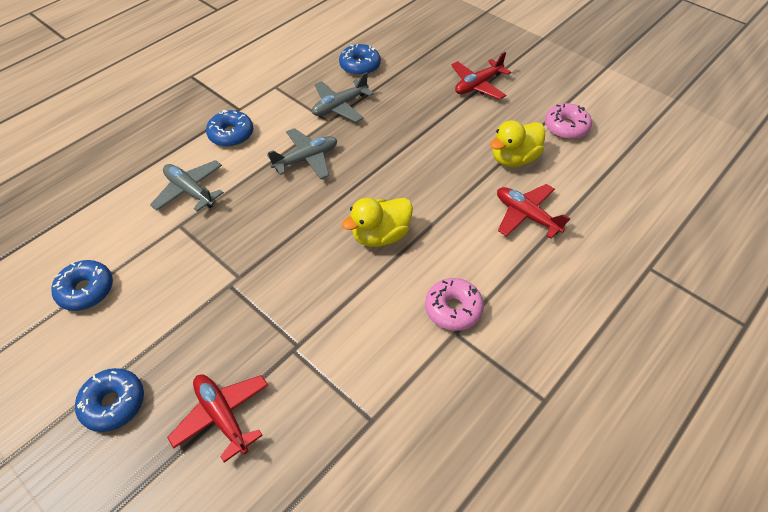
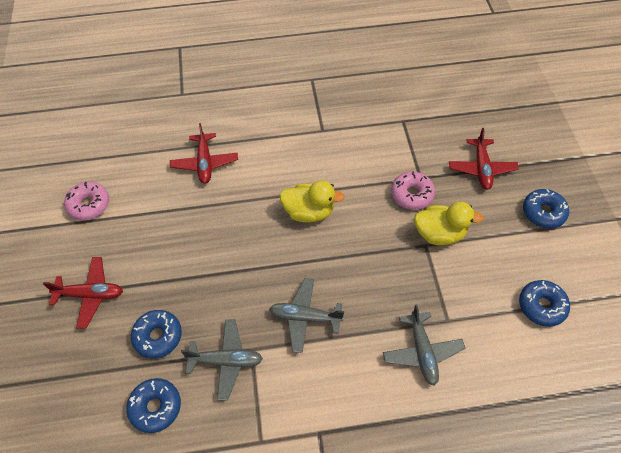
camera: 140 degrees left, 5 degrees up
(231, 134) = (348, 399): blue donut -> blue donut (158, 336)
(453, 309) = (310, 142): pink donut -> pink donut (411, 194)
(514, 159) = (158, 206): yellow duck -> yellow duck (439, 234)

